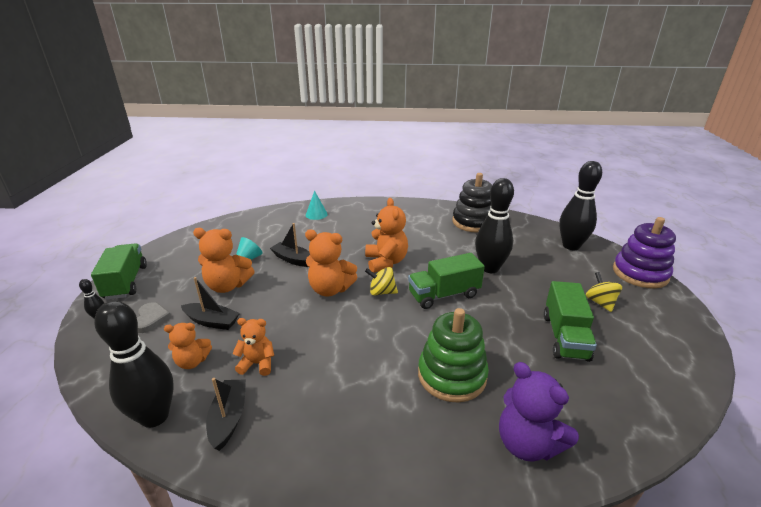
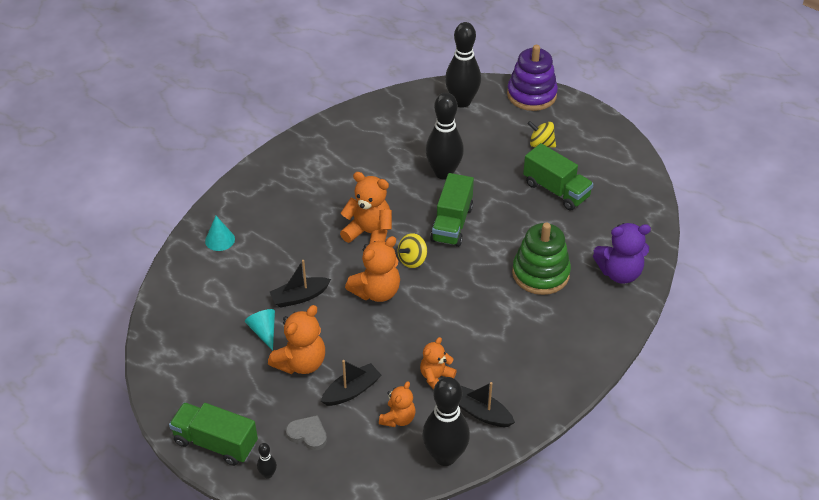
camera: 55 degrees left, 15 degrees up
(473, 222) = (362, 133): black stacking toy -> none

